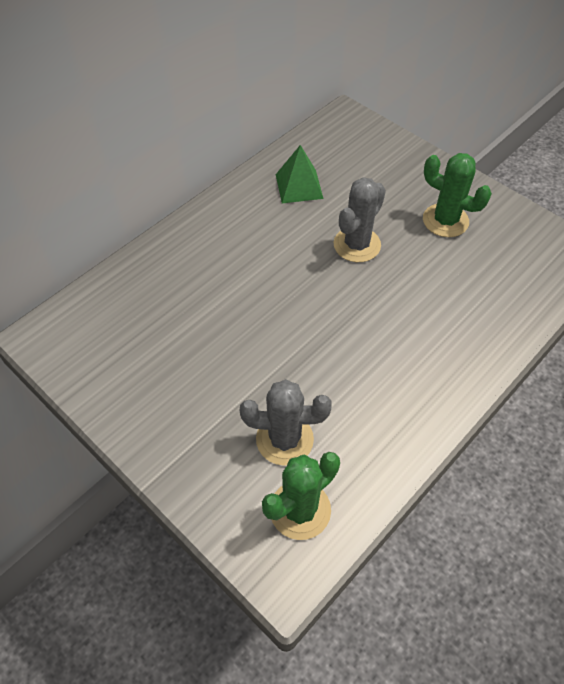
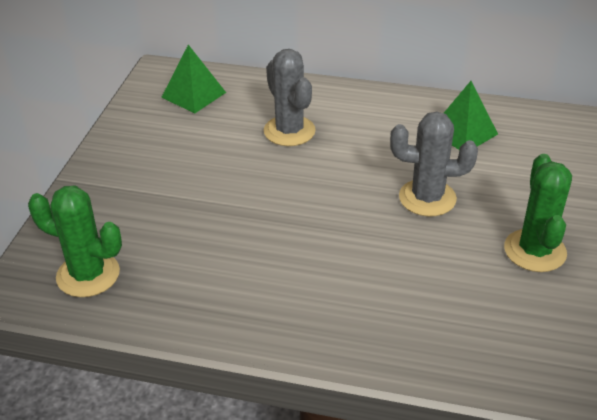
camera: 60 degrees right, 15 degrees down
(102, 327) = (193, 95): none -> green pyramid
(284, 439) = (155, 237): grey cactus -> grey cactus (289, 131)

